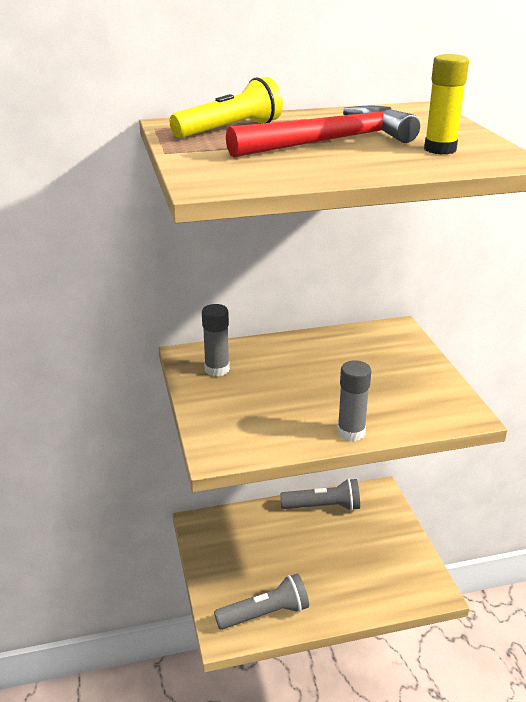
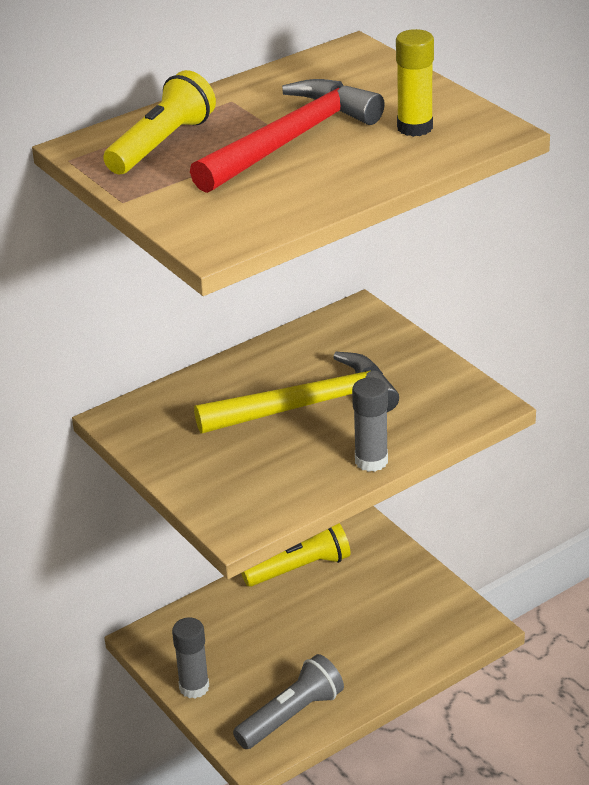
camera: 20 degrees left, 5 degrees up
(217, 369) = (169, 427): grey glue stick -> grey glue stick (194, 687)
(323, 507) = (300, 568): grey flashlight -> yellow flashlight
(325, 380) = (307, 405): none -> yellow hammer

